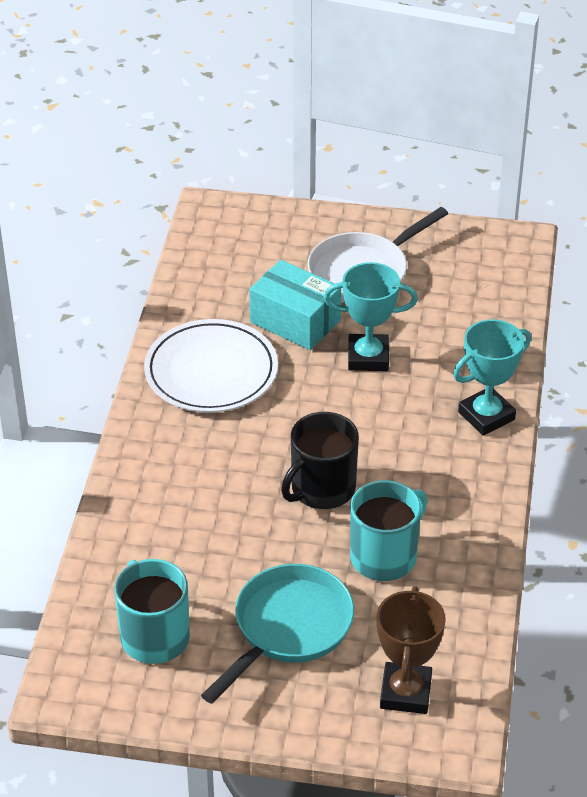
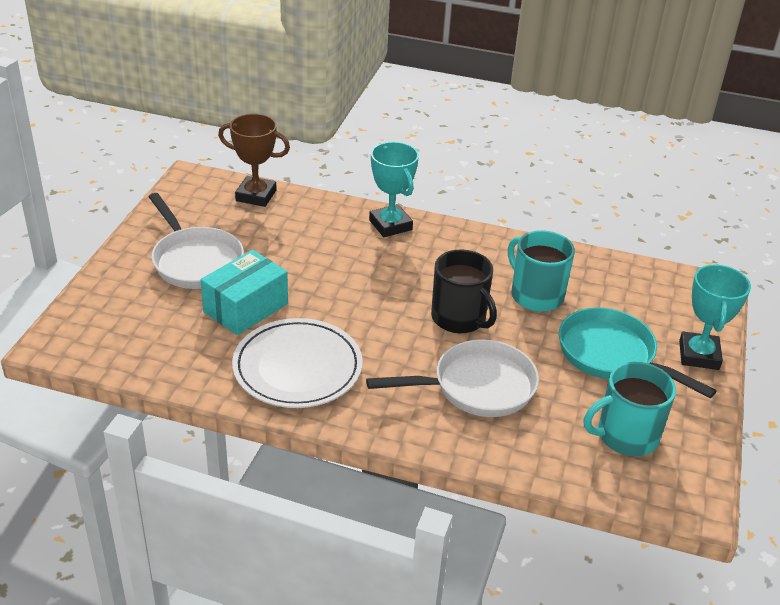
camera: 85 degrees left, 5 degrees down
(209, 509) = (477, 387): none -> white pan
(368, 357) = (306, 273): turquoise trophy -> turquoise trophy (699, 355)
(405, 692) = (670, 304): brown trophy -> brown trophy (256, 195)

